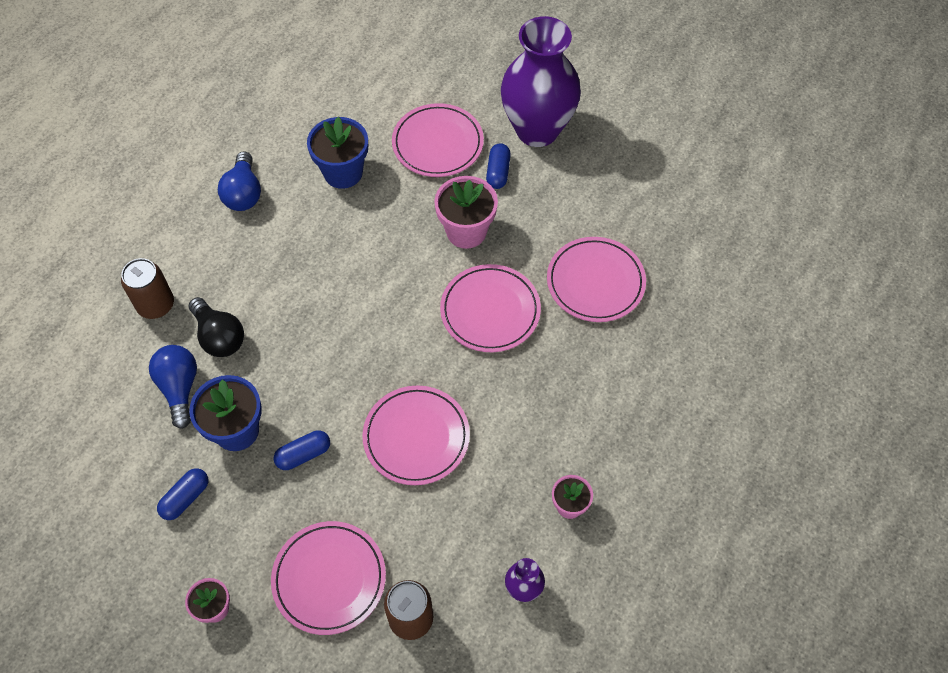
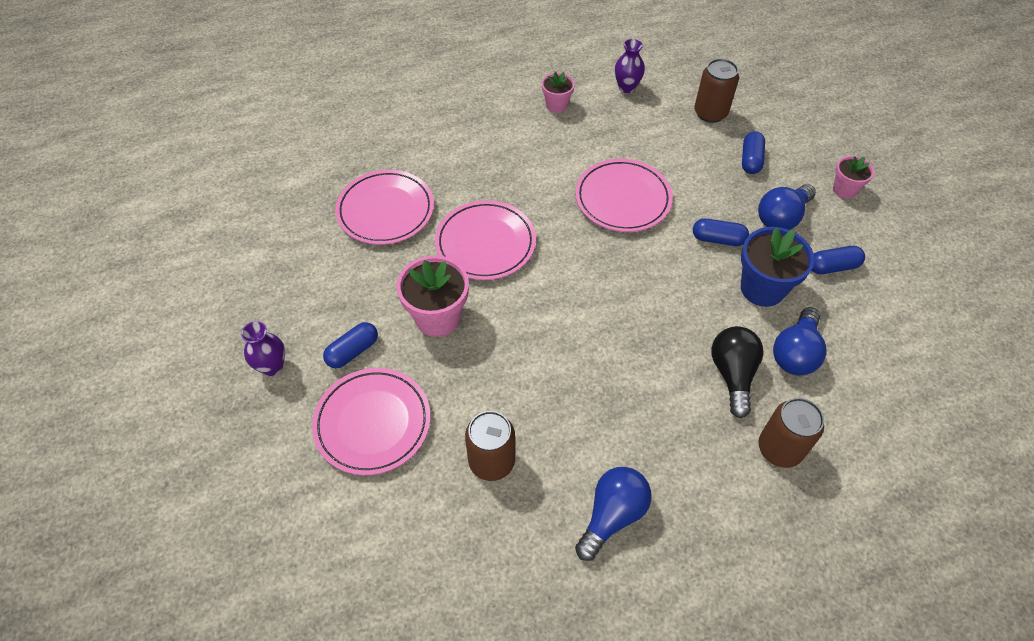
camera: 140 degrees left, 5 degrees down
(259, 523) = (781, 218): none -> blue light bulb
(329, 579) = (750, 160): pink plate -> blue capsule
(343, 172) = (491, 461): blue flower pot -> brown can
(537, 130) = (272, 366): purple vase -> purple vase, size x0.41

